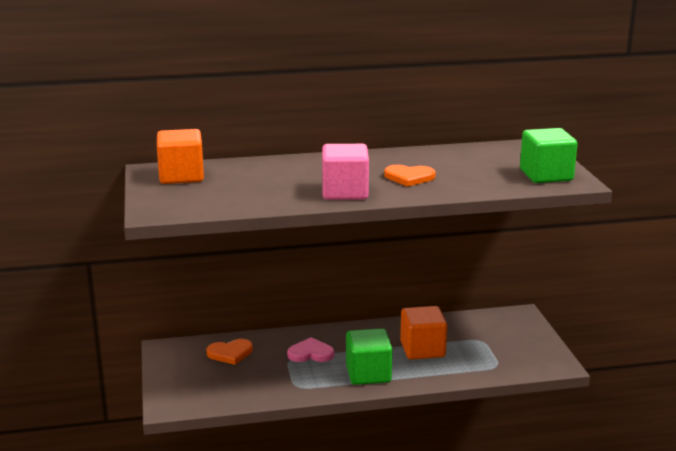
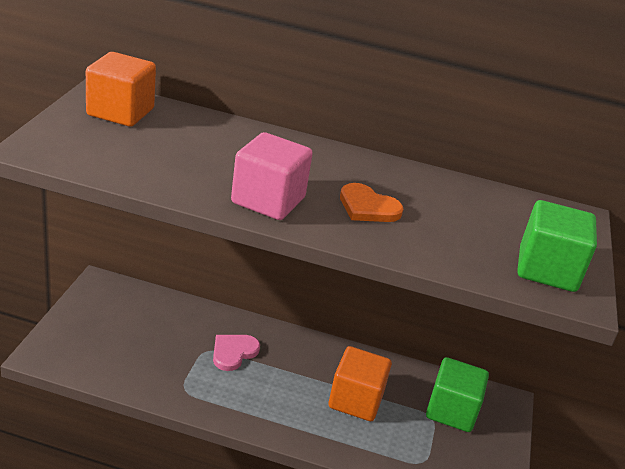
camera: 20 degrees right, 10 degrees up
(230, 353) = (155, 317): orange heart -> none
(310, 353) = (233, 352): pink heart -> pink heart turned 75 degrees counterclockwise
(368, 374) = (271, 406): green cube -> green cube (451, 411)

